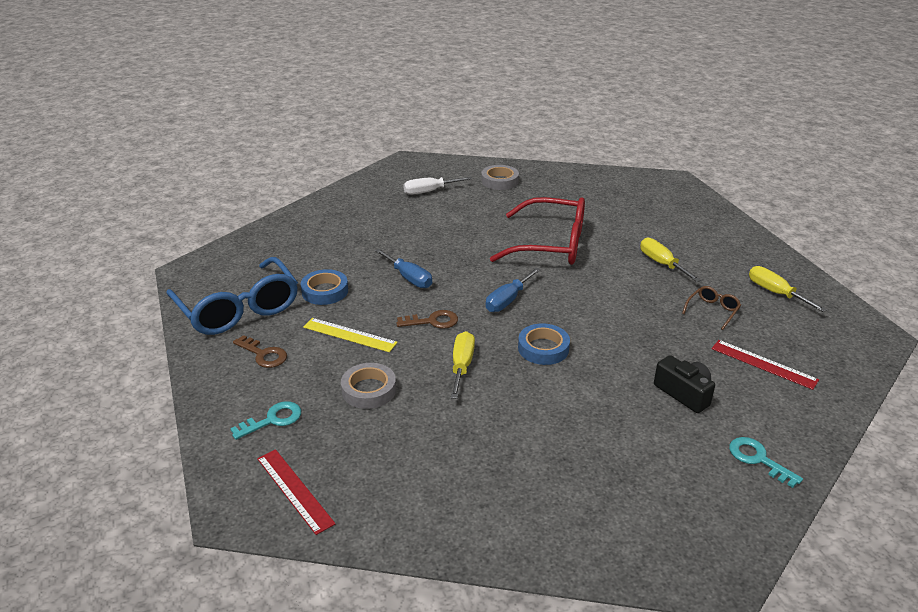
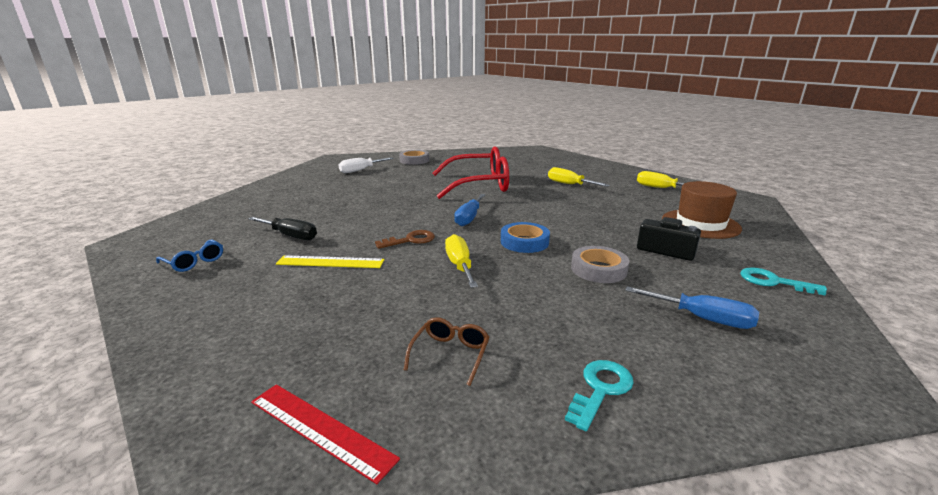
camera: 20 degrees left, 10 degrees down
(239, 309) = (194, 262): blue glasses -> blue glasses, size x0.41
(264, 355) = (234, 293): brown key -> none
(273, 420) = (263, 352): turquoise key -> turquoise key (600, 389)
(325, 291) = (290, 236): blue tape -> black screwdriver
(369, 390) = (373, 301): grey tape -> grey tape (598, 269)
(409, 278) = (371, 217): blue screwdriver -> blue screwdriver (702, 318)
(712, 311) = (631, 202): brown glasses -> brown glasses (450, 354)
(763, 364) = (700, 224): red ruler -> brown hat

